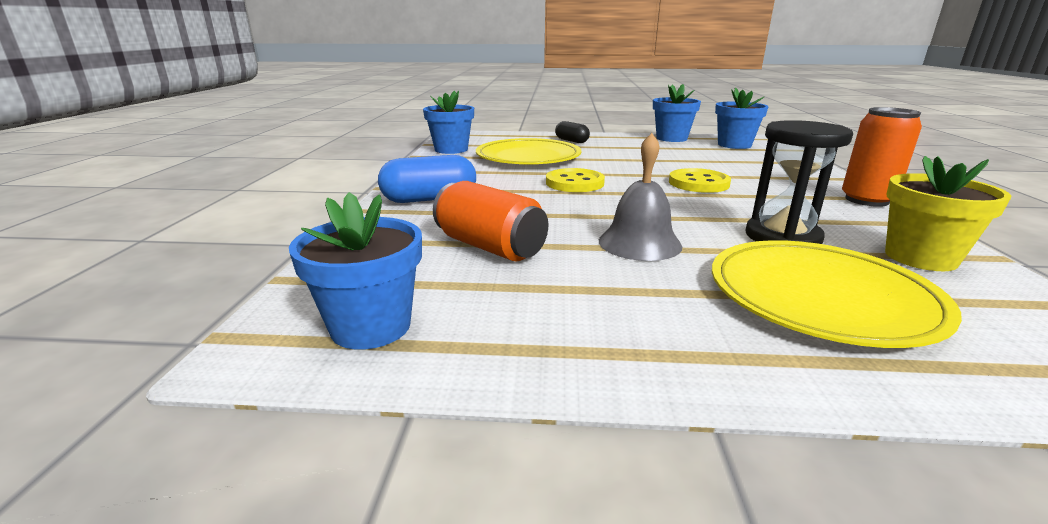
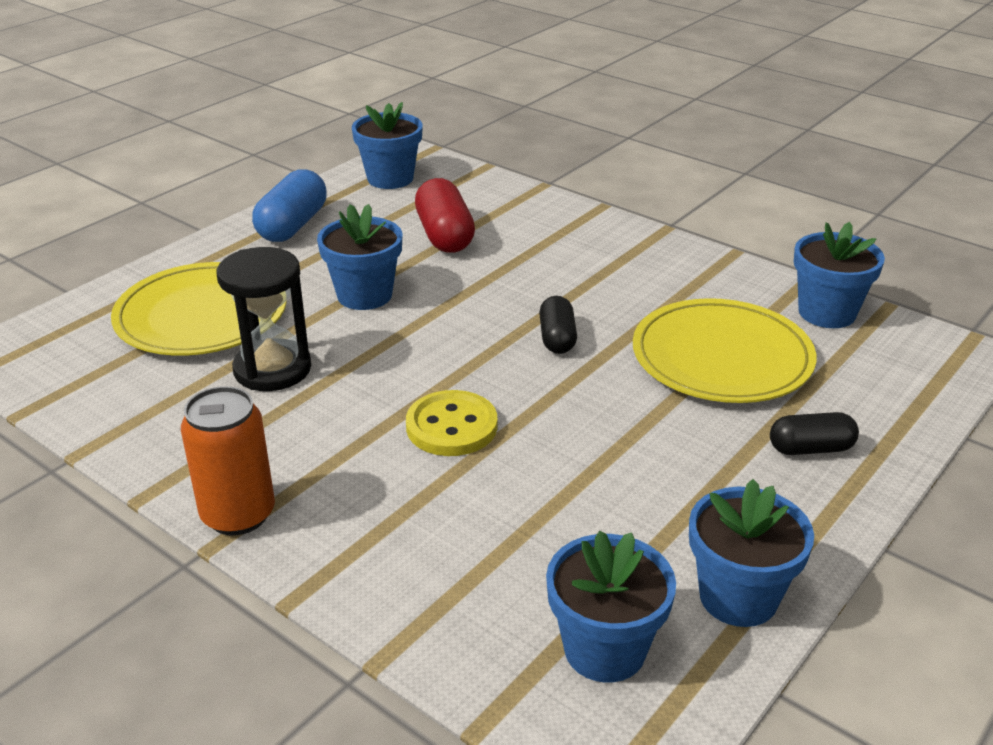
camera: 125 degrees right, 10 degrees up
(429, 199) = (595, 242): blue capsule -> blue capsule (292, 226)
(490, 247) = (444, 235): orange can -> red capsule
(574, 183) = (557, 338): yellow button -> black capsule
(639, 243) = (364, 295): grey bell -> blue flower pot
(920, 258) = (147, 407): yellow flower pot -> none

